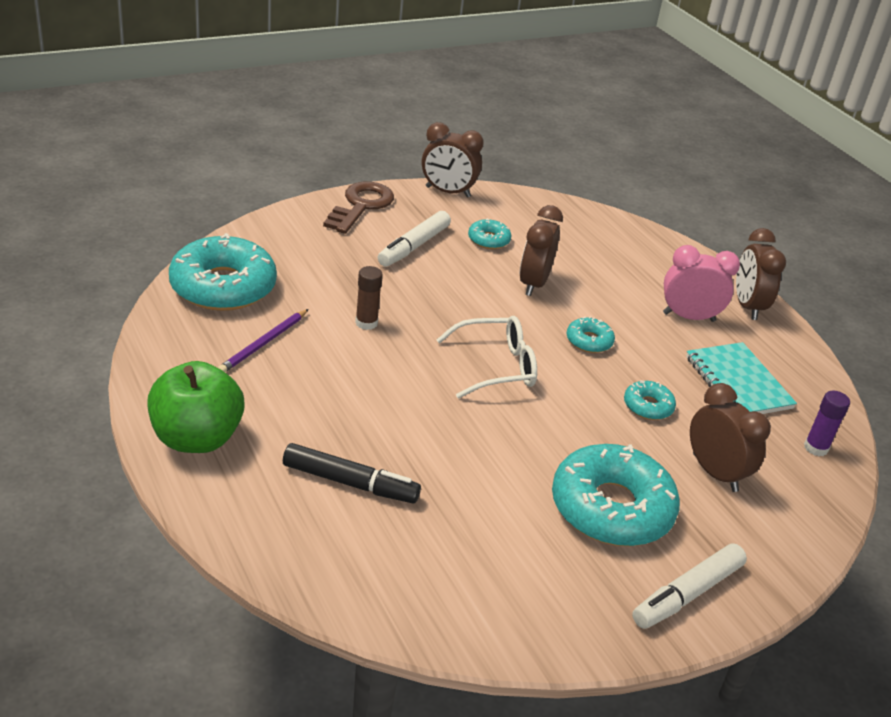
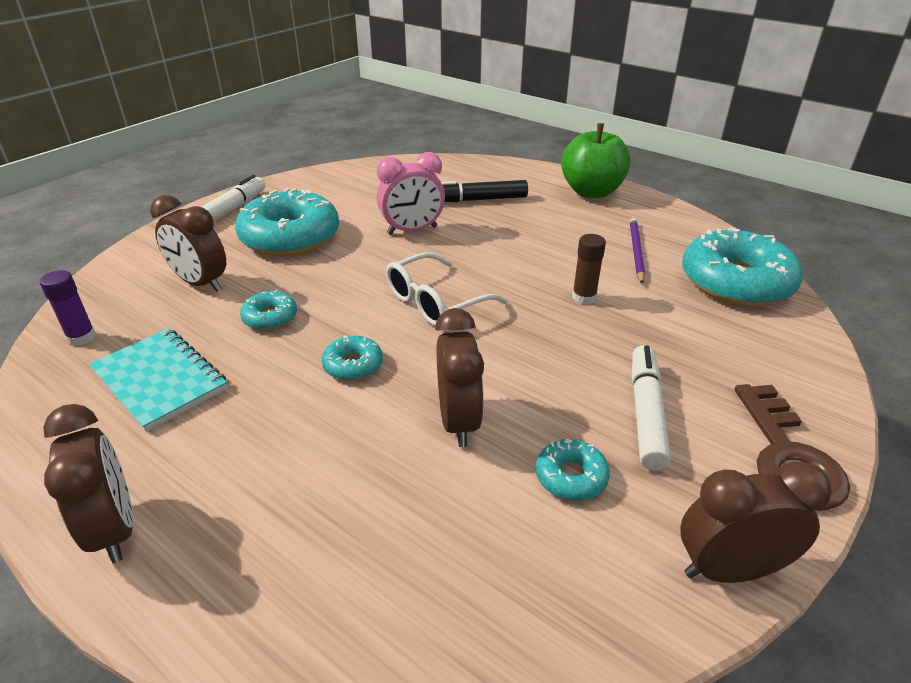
camera: 160 degrees right, 0 degrees up
(688, 317) = (222, 459): pink clock -> pink clock (412, 230)

